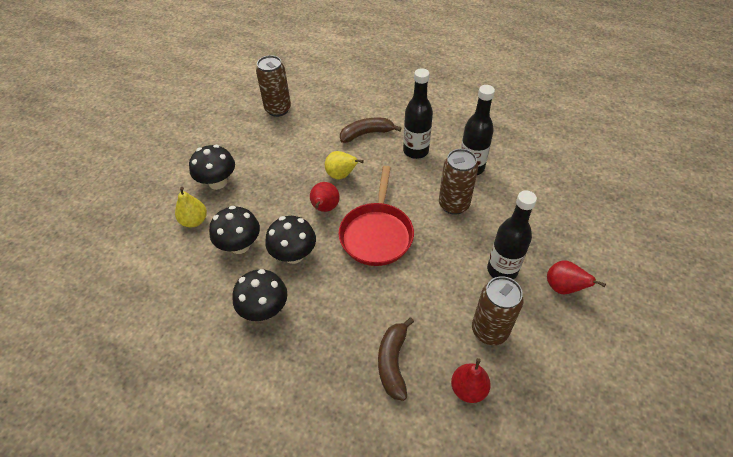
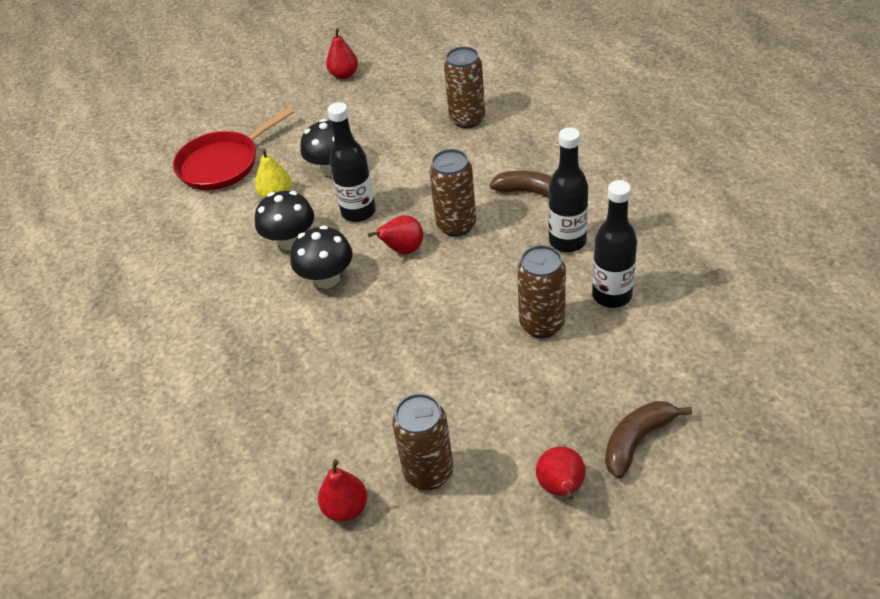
camera: 45 degrees right, 5 degrees down
(158, 118) = (344, 75): none -> red pear
(264, 310) = (251, 313): black mushroom -> none
(341, 175) = (456, 225): yellow pear -> brown can
(377, 234) = (425, 306): red pan -> red pan (222, 164)
(393, 362) = (306, 435): brown banana -> brown banana (637, 441)
(502, 270) = (514, 424): black bottle -> black bottle (358, 212)

